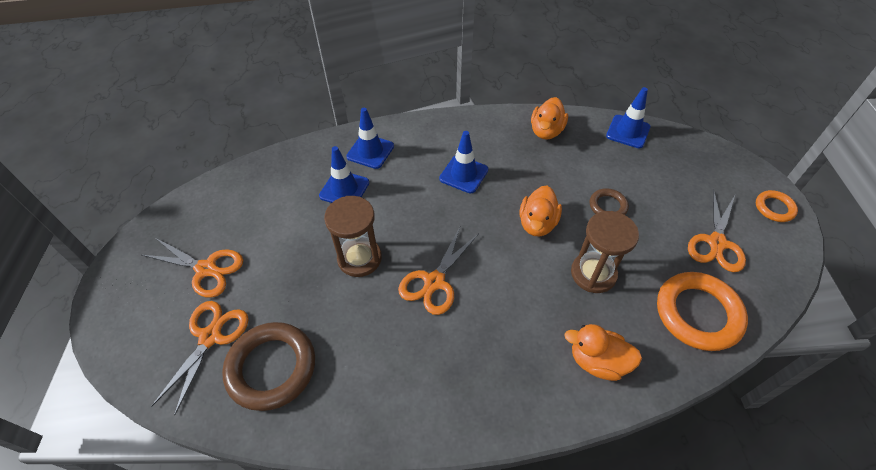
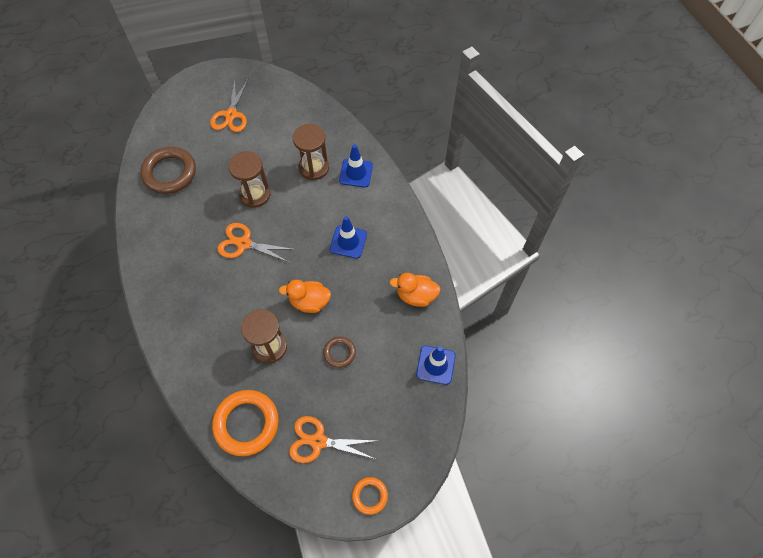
camera: 75 degrees right, 10 degrees up
(210, 337) = (185, 136): orange scissors -> none
(344, 189) = (314, 168): blue traffic cone -> brown hourglass
(597, 361) = (198, 354): orange duck -> none

